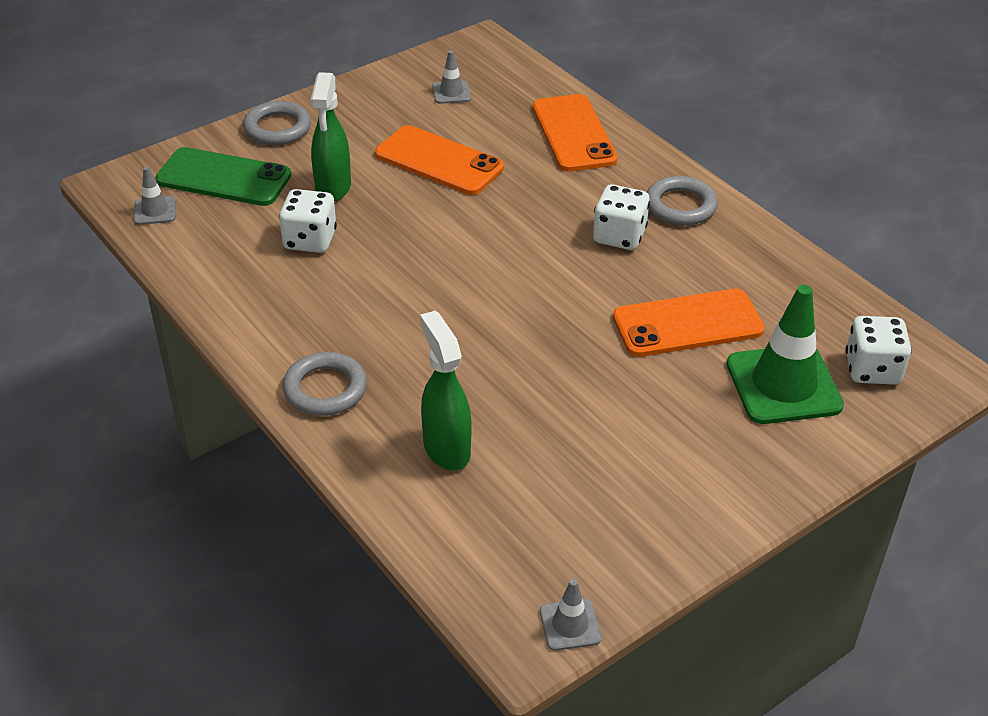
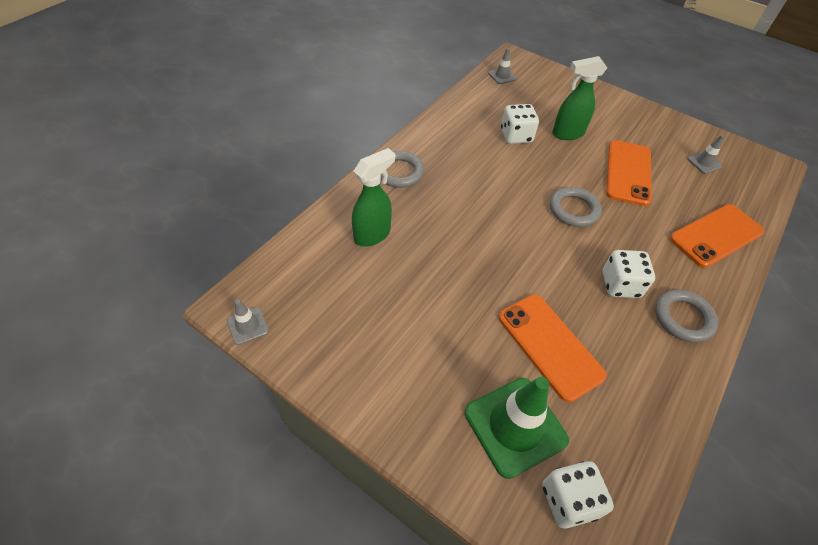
camera: 70 degrees right, 10 degrees up
(224, 178) = (545, 91): green phone -> none
(277, 128) = (603, 99): grey ring -> grey ring (573, 210)

